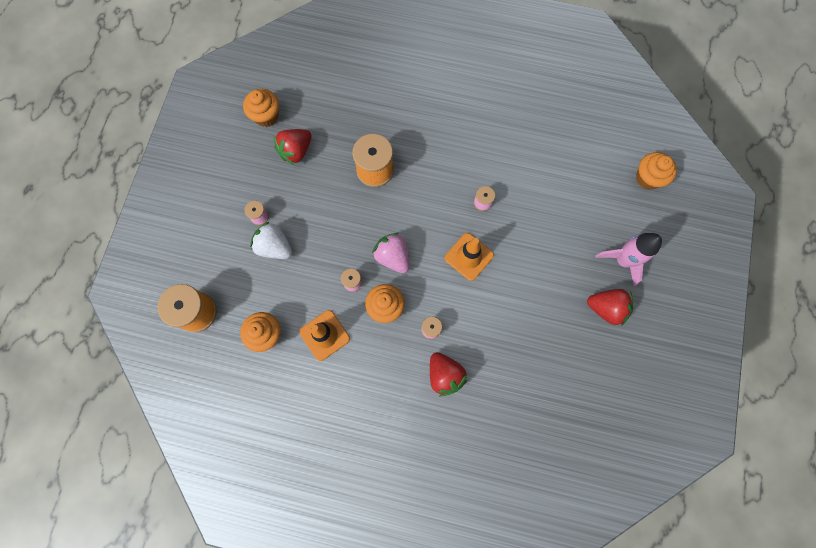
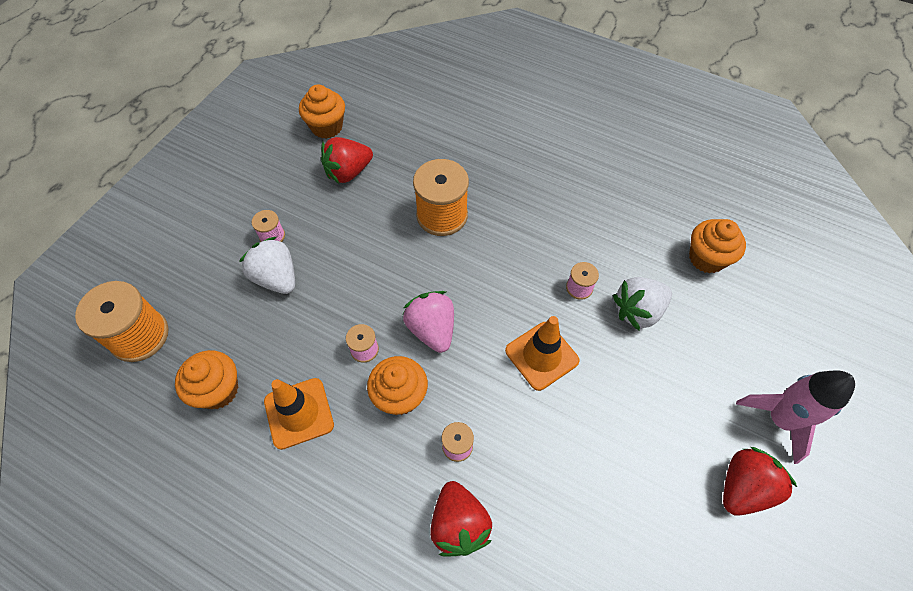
camera: 15 degrees right, 15 degrees down
(524, 209) = (638, 311): none -> white strawberry
(606, 308) = (743, 487): red strawberry -> red strawberry turned 75 degrees counterclockwise
(647, 178) = (832, 311): orange cupcake -> orange cupcake (706, 258)

